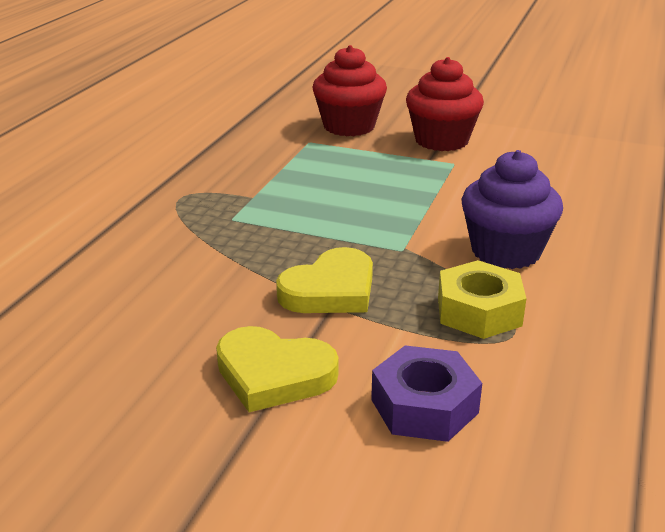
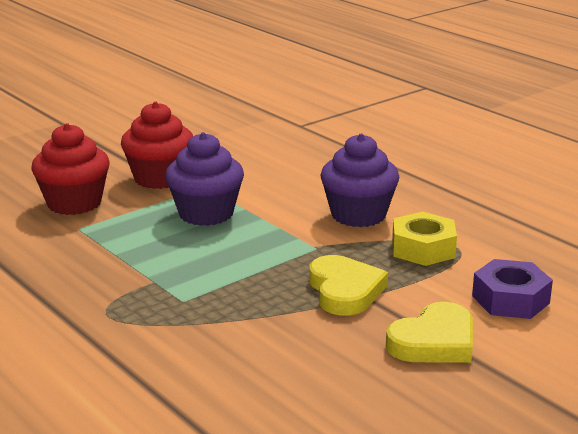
camera: 60 degrees left, 5 degrees down
(402, 179) = (206, 213): none -> purple cupcake

